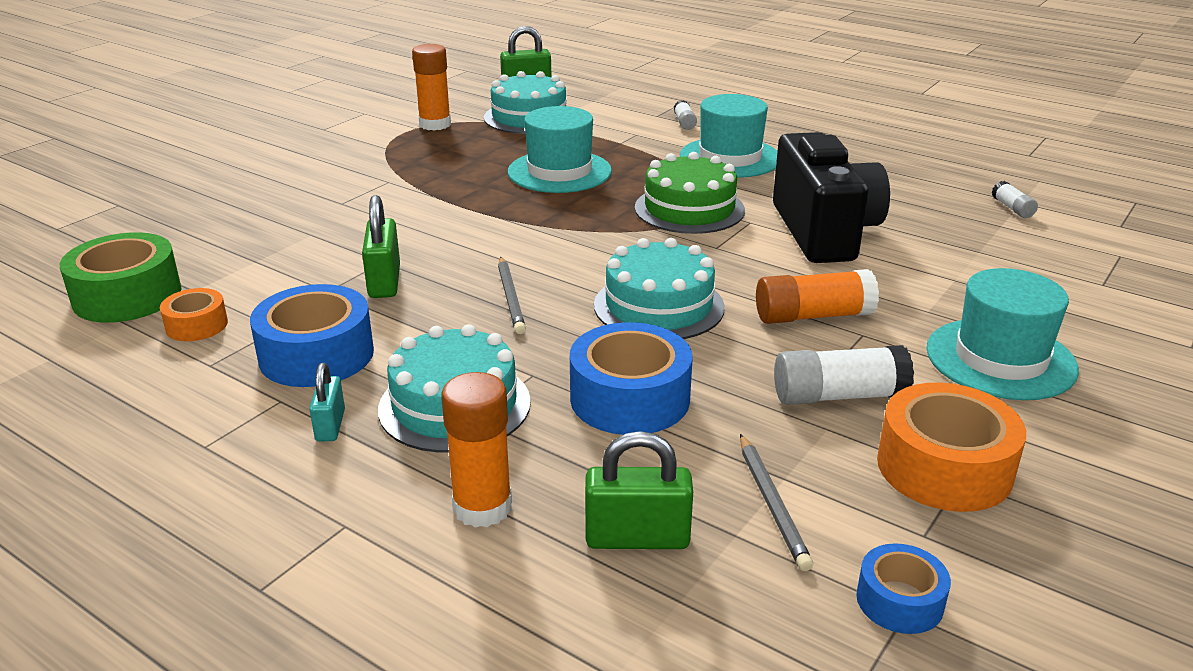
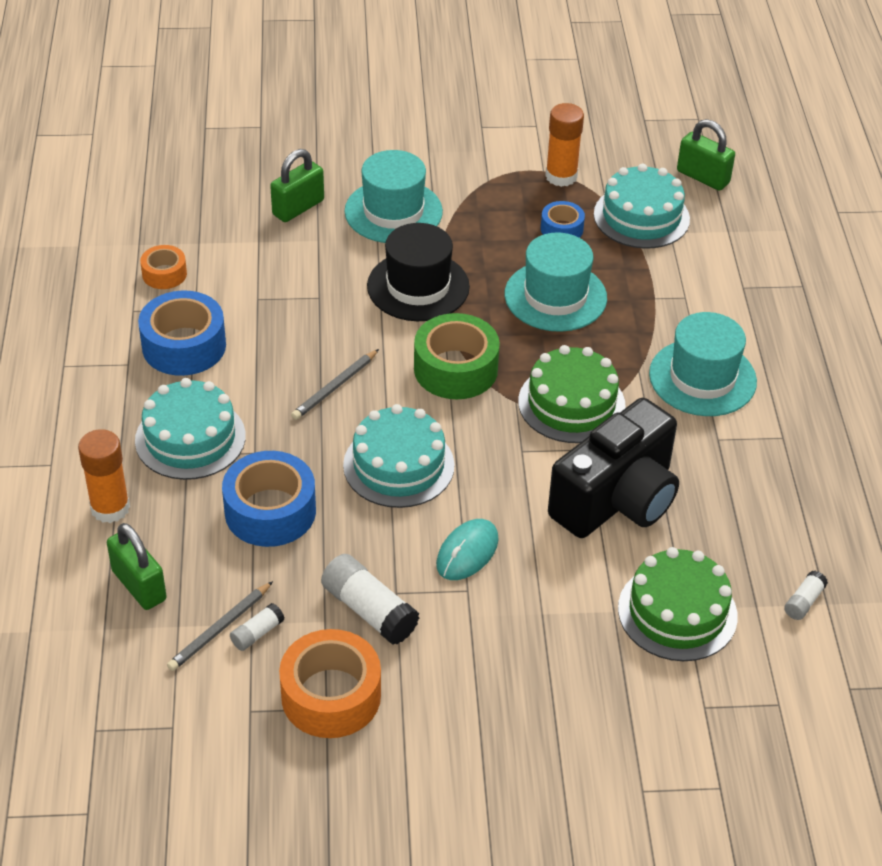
camera: 50 degrees right, 15 degrees up
(127, 296) = (165, 221): green tape -> green tape (455, 369)
(330, 426) = (124, 400): turquoise padlock -> none
(384, 282) = (294, 316): green padlock -> green padlock (298, 207)
(452, 215) = (418, 286): none -> black hat
(684, 122) = (747, 312): white glue stick -> white glue stick (257, 633)
(813, 316) = (467, 552): orange glue stick -> turquoise mouse
(899, 601) = (179, 721): blue tape -> blue tape (561, 229)
(981, 255) = (677, 612): none -> green cake
(1000, 359) = (505, 680): turquoise hat -> turquoise hat (393, 211)

